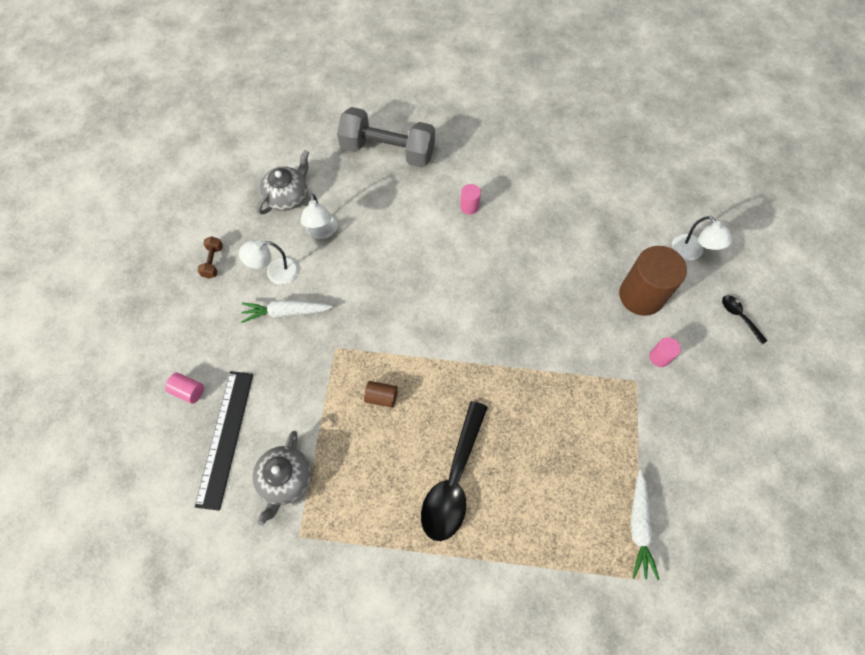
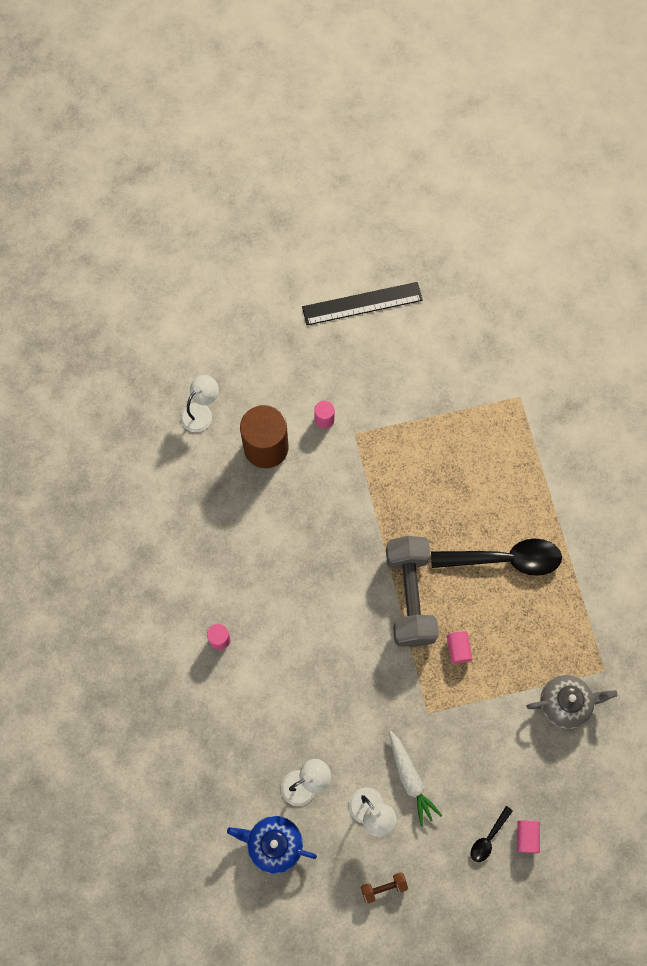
camera: 110 degrees left, 5 degrees up
(225, 438) = (553, 777): black ruler -> black ruler (362, 304)
(288, 196) = (274, 844): grey teapot -> blue teapot
(381, 397) = (458, 649): brown cylinder -> pink cylinder
(388, 151) = (174, 755): grey dumbbell -> grey dumbbell (409, 596)
(639, 527) = (480, 405): white carrot -> none
(739, 317) = (257, 360): black spoon -> black spoon (488, 838)

